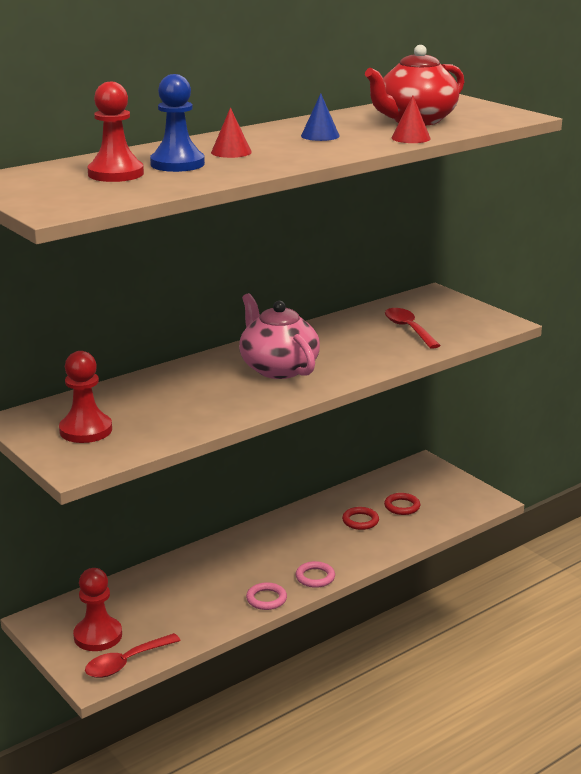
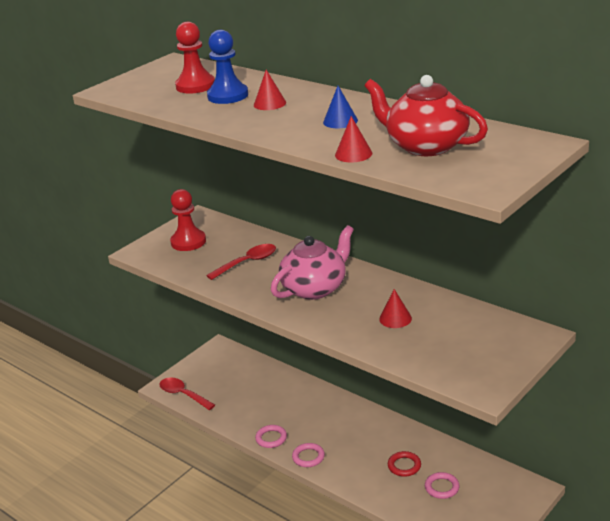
camera: 80 degrees right, 5 degrees up
(98, 636) = (208, 375): red pawn -> none
(368, 340) = (395, 318): none -> red cone
(402, 506) = (442, 487): red ring -> pink ring
(408, 329) = (434, 335): red spoon -> red spoon (247, 262)

